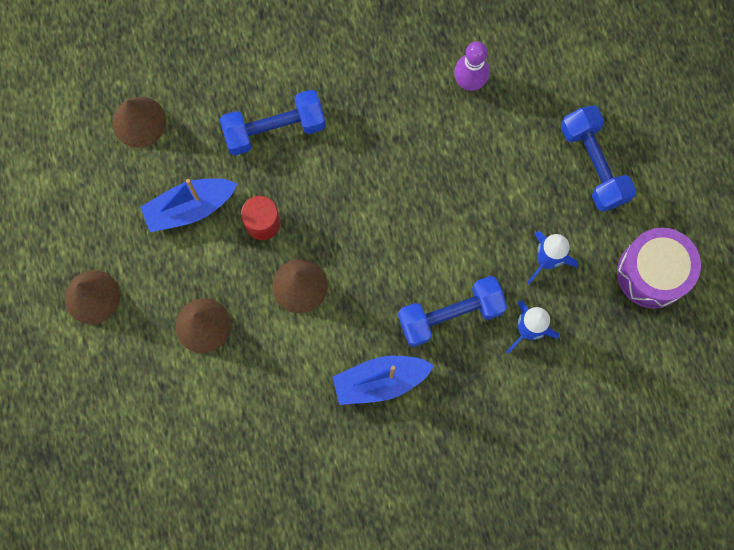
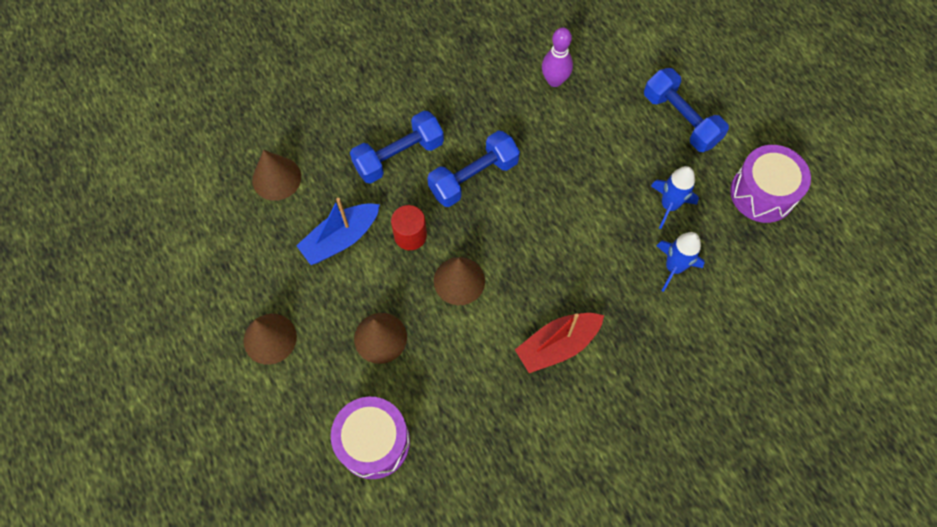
camera: 15 degrees left, 10 degrees down
(169, 430) = (373, 442): none -> purple drum
(380, 381) = (557, 345): blue boat -> red boat
(450, 315) = (601, 271): blue dumbbell -> blue dumbbell (473, 177)

